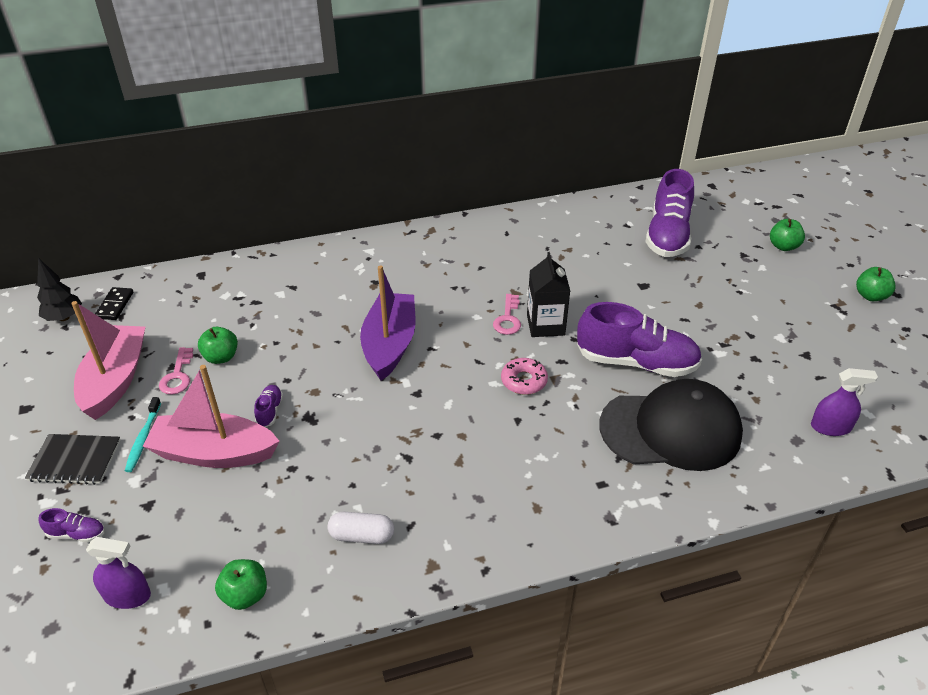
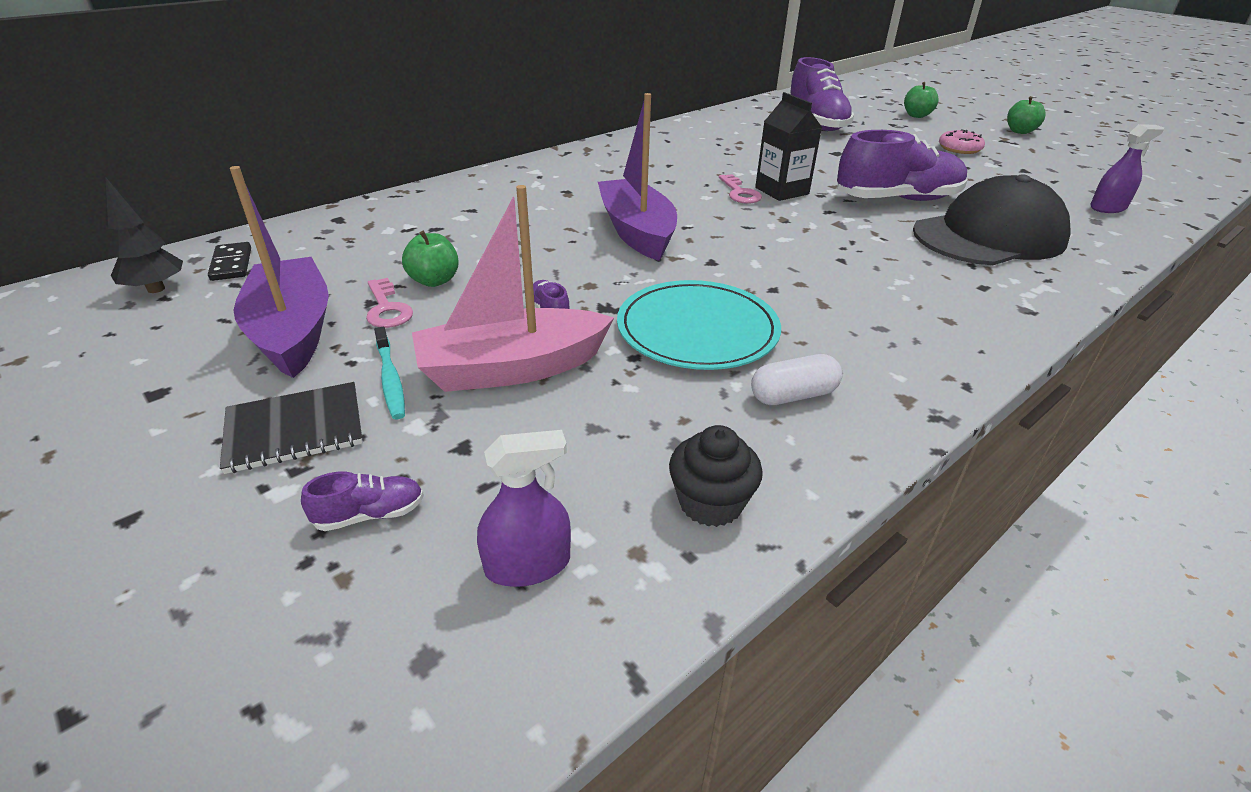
camera: 25 degrees left, 5 degrees down
(115, 380) = (293, 331): pink boat -> purple boat
(245, 595) = (710, 503): green apple -> black cupcake
(350, 457) = (697, 330): none -> turquoise plate
(524, 381) = (811, 231): pink donut -> pink donut (959, 148)

